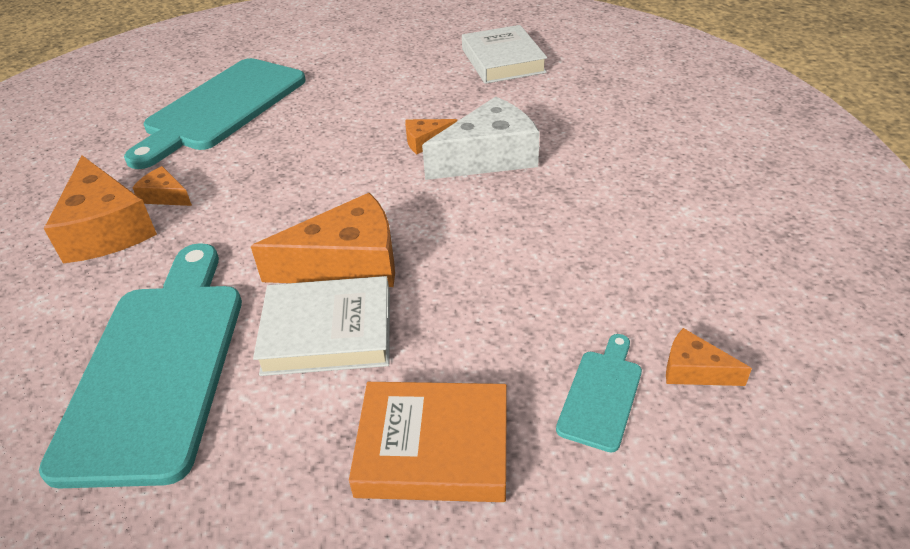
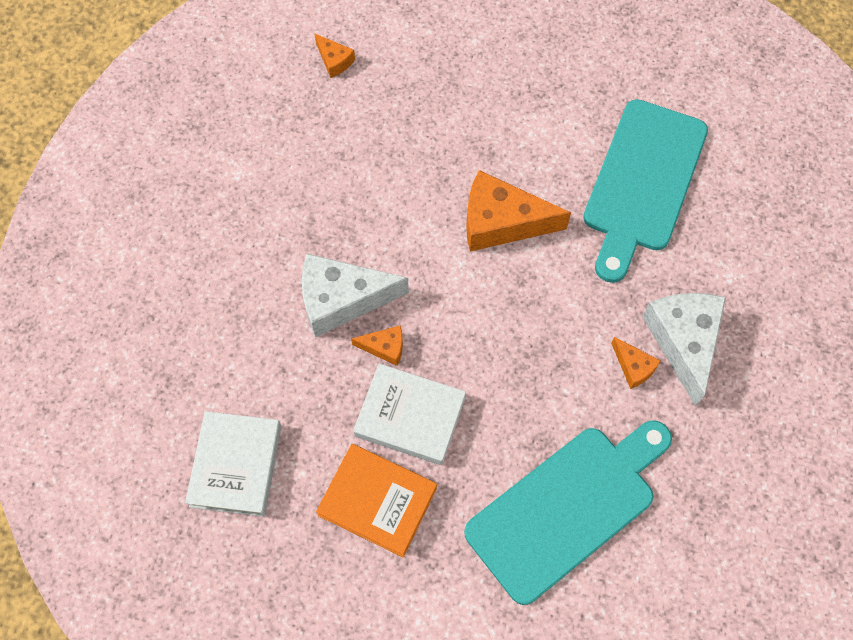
camera: 160 degrees left, 25 degrees up
(106, 229) = (684, 341): orange cheese -> white cheese
(328, 332) = (531, 167): white book -> white book (410, 417)
(433, 447) = (496, 72): orange book -> orange book (377, 501)
(601, 395) = (393, 66): turquoise cutting board -> none

